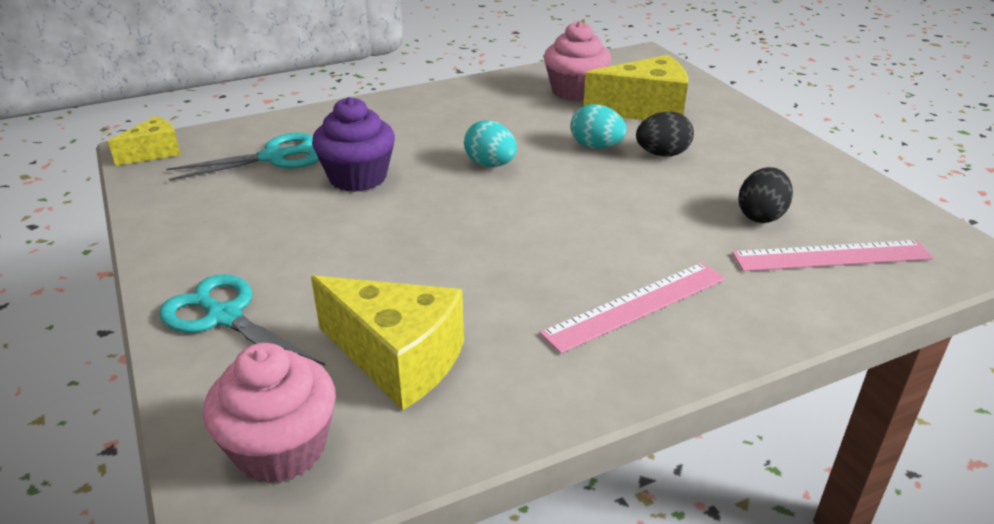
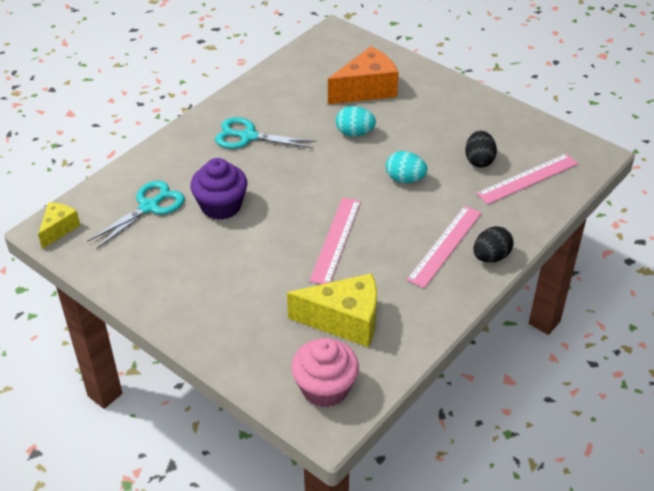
camera: 25 degrees left, 10 degrees up
(224, 316) = (228, 330): turquoise scissors -> turquoise scissors (247, 136)
(473, 252) = (335, 240): none -> pink ruler
(490, 164) = (298, 169): turquoise egg -> turquoise egg (405, 179)
(575, 91) = (309, 83): pink cupcake -> none
(645, 110) = (366, 90): yellow cheese -> orange cheese
(662, 154) = (398, 127): black egg -> black egg (491, 257)

